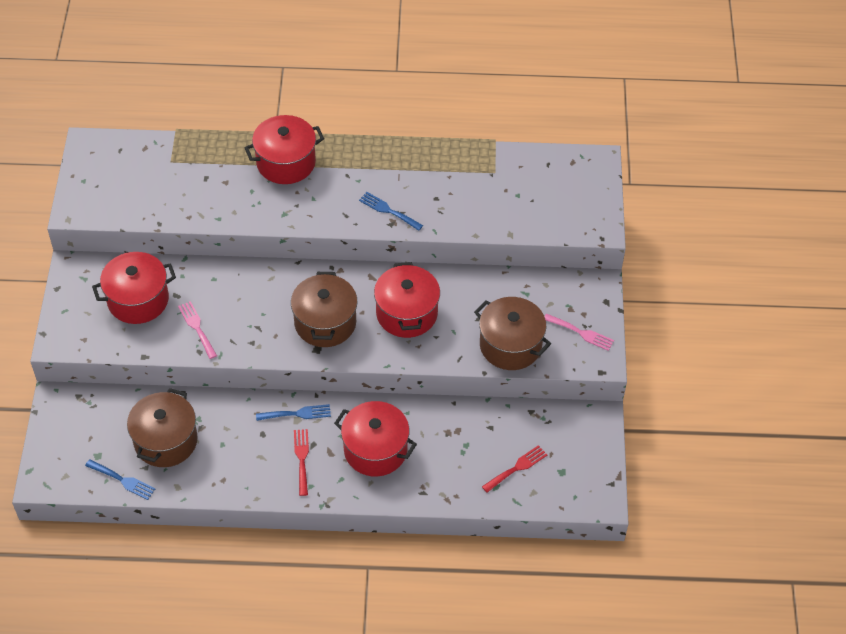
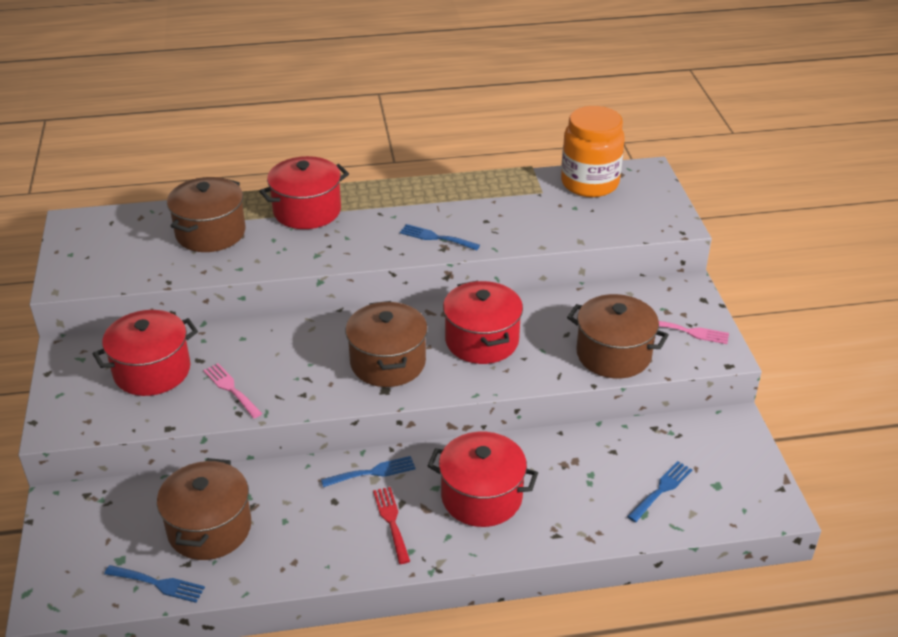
camera: 10 degrees left, 15 degrees down
(201, 175) = (210, 233): none -> brown pot
(517, 468) = (661, 489): red fork -> blue fork
(540, 168) = (589, 183): none -> orange jar

